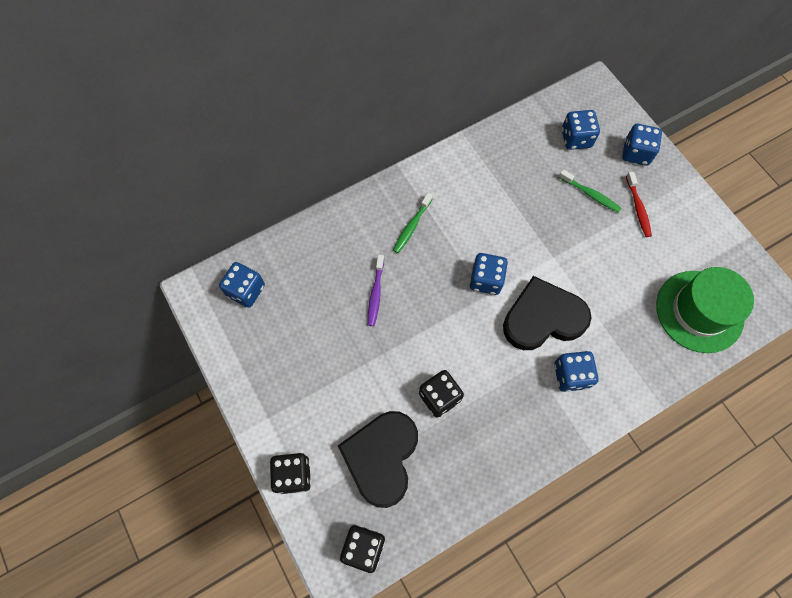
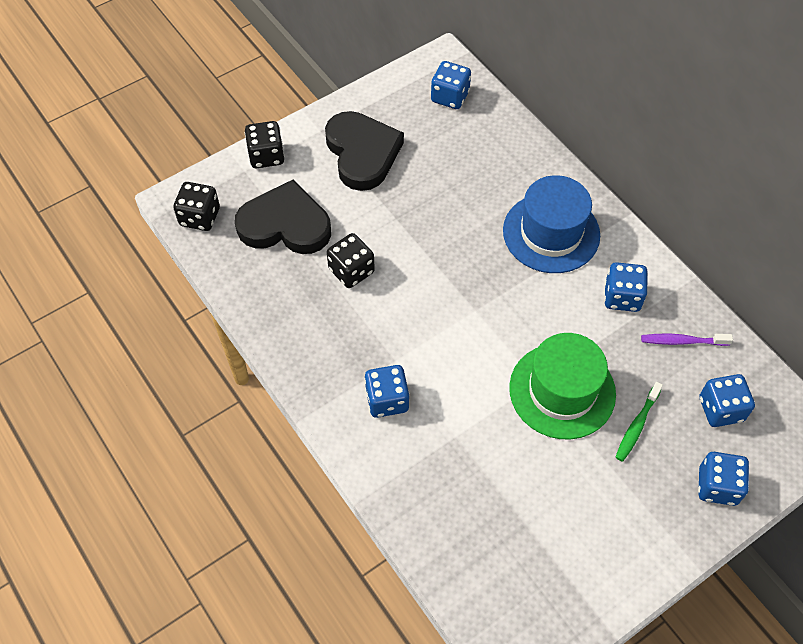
camera: 85 degrees right, 10 degrees down
(375, 294) = (462, 205): purple toothbrush -> purple toothbrush (682, 341)
(411, 226) = (551, 233): green toothbrush -> blue hat
(486, 280) = (495, 310): blue dice -> blue dice (622, 297)
(543, 318) = (455, 370): black heart -> black heart (362, 153)
(638, 208) = (628, 485): red toothbrush -> none
(699, 311) = (488, 555): green hat -> green hat (562, 391)

